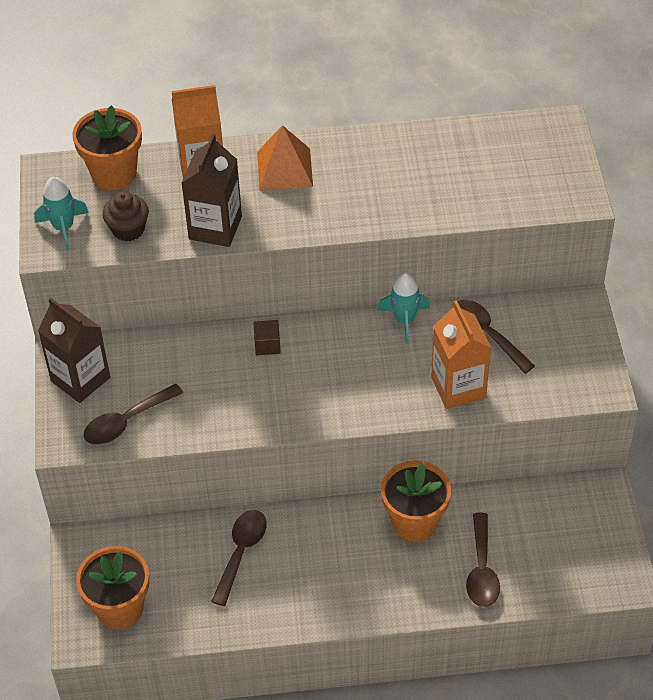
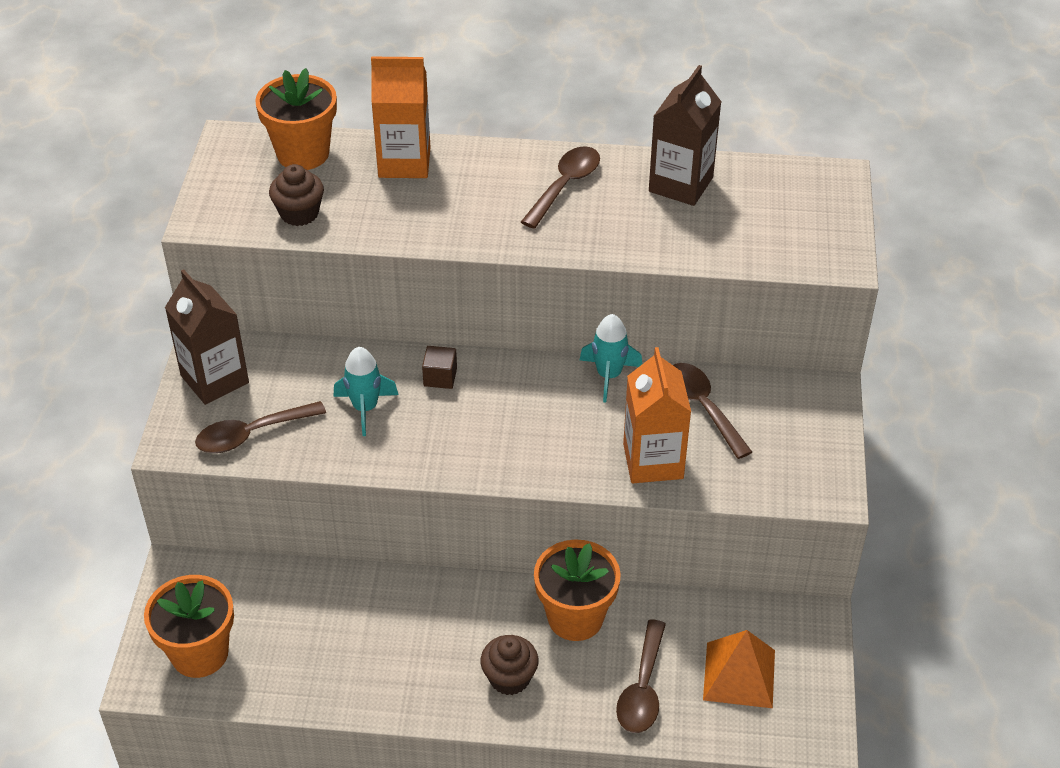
camera: 10 degrees right, 5 degrees down
(63, 228) = (227, 201): turquoise rocket -> turquoise rocket (365, 408)
(215, 228) = (399, 227): brown carton -> brown carton (680, 184)
(241, 552) = (360, 615): brown spoon -> brown spoon (565, 185)
(285, 169) = (499, 177): orange pyramid -> orange pyramid (739, 674)
(375, 581) = (509, 678): none -> brown cupcake

